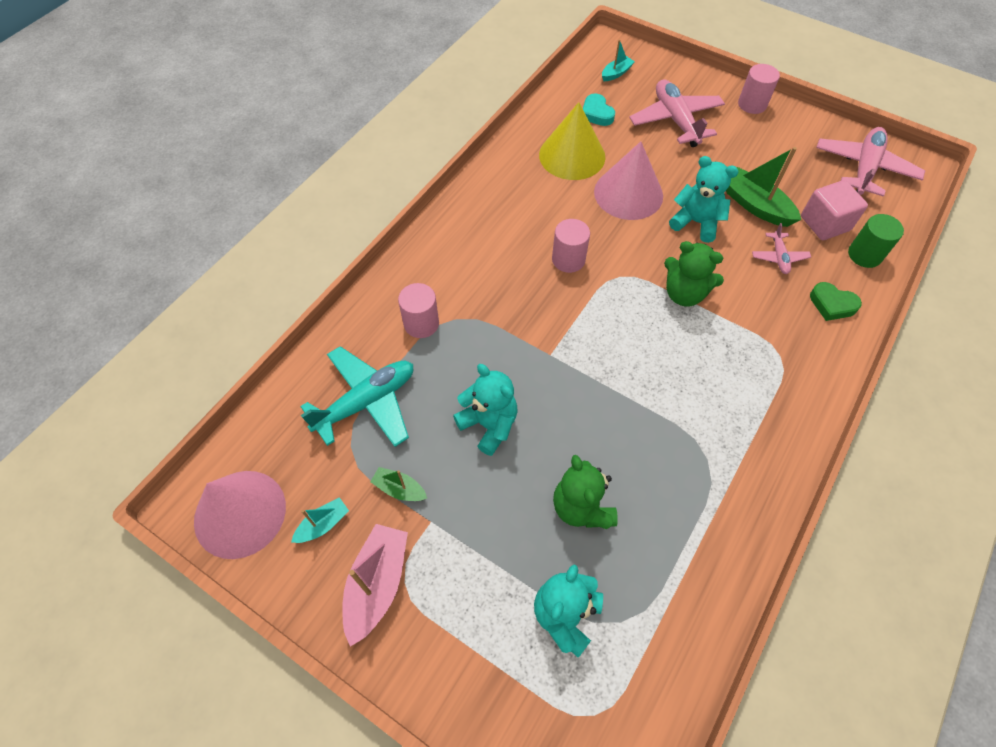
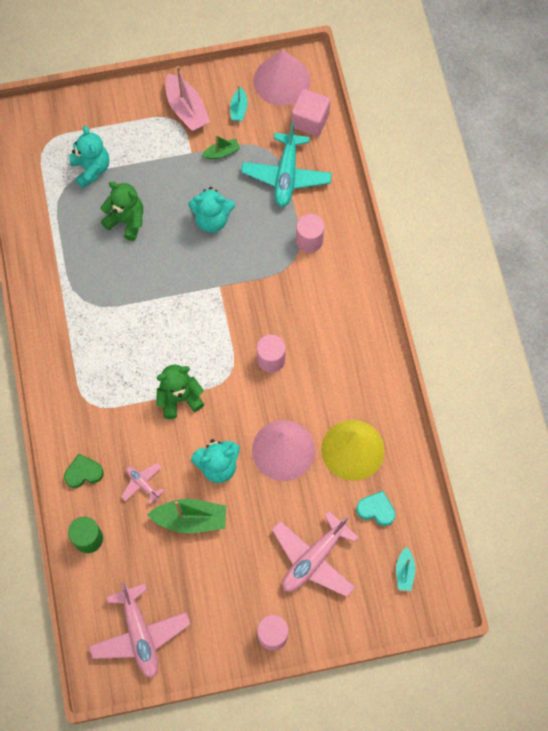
camera: 135 degrees right, 10 degrees up
(675, 120) = (314, 558): pink plane -> pink plane turned 105 degrees clockwise
(825, 223) = (132, 545): pink cube -> pink cube (310, 120)

